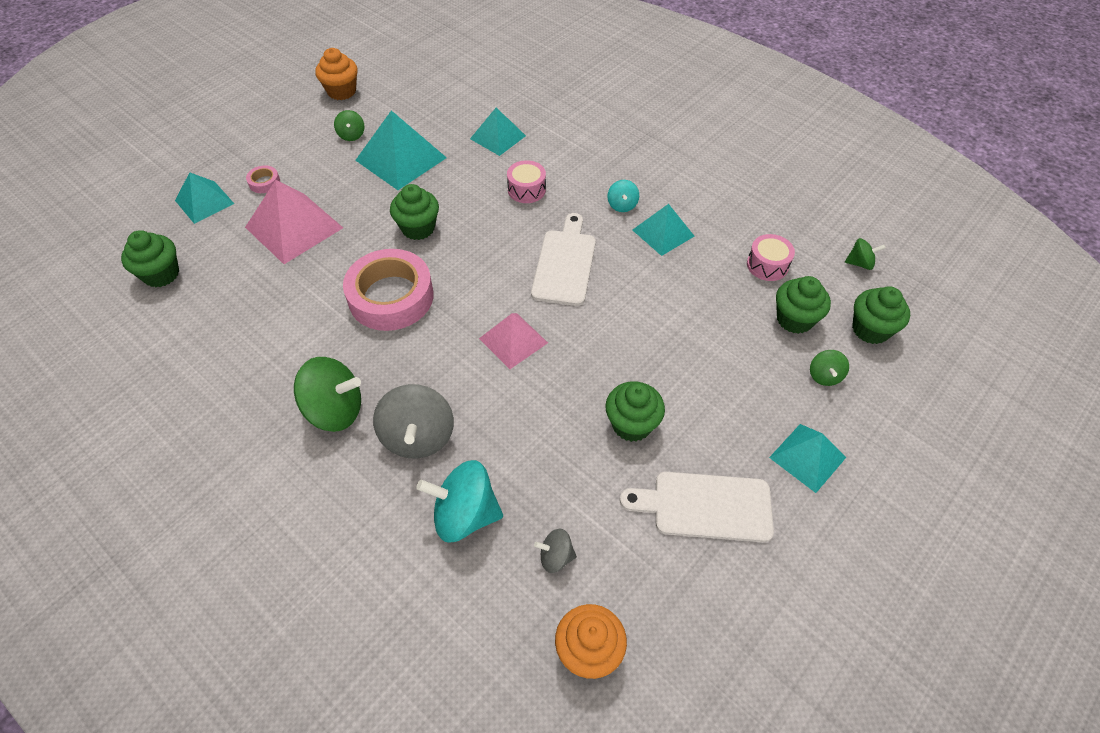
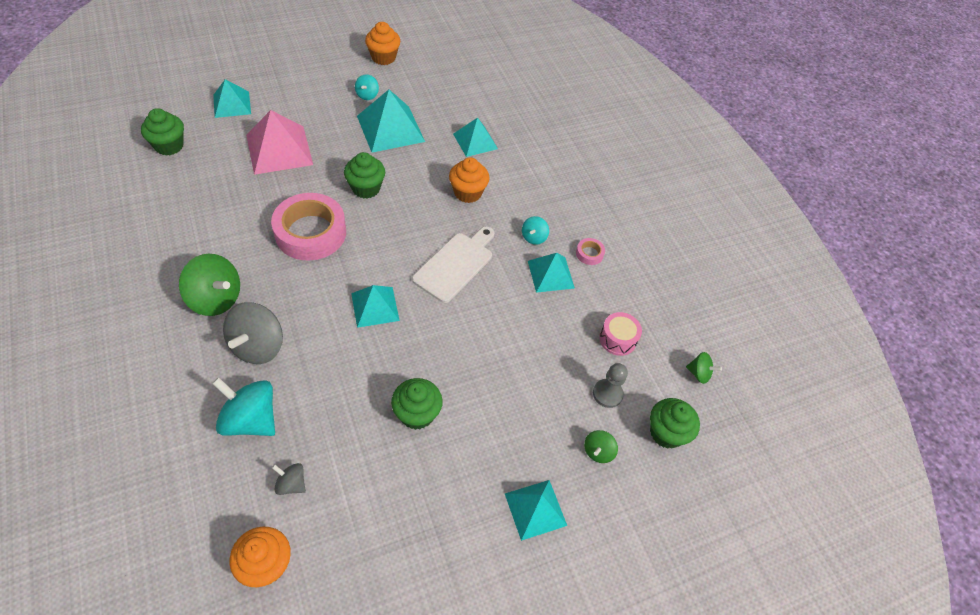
camera: 20 degrees right, 0 degrees up
(264, 182) = (282, 106): pink tape -> pink tape (589, 254)
(351, 135) = (367, 95): green spinning top -> turquoise spinning top
(513, 340) = (375, 307): pink pyramid -> turquoise pyramid
(526, 190) = (468, 193): pink drum -> orange cupcake
(706, 506) = (427, 505): white cutting board -> none
(794, 319) = (607, 394): green cupcake -> grey pawn

